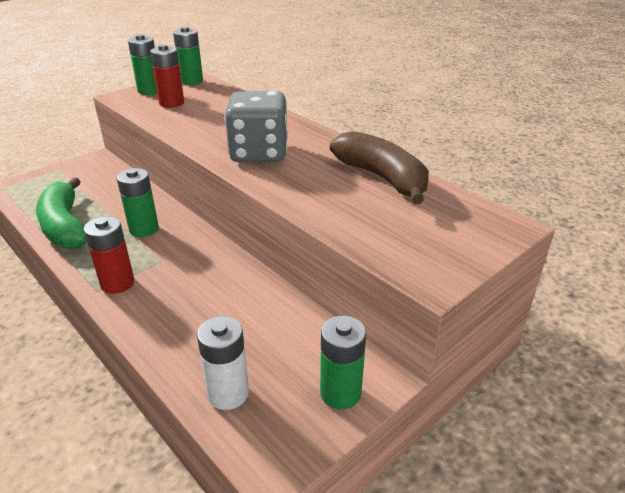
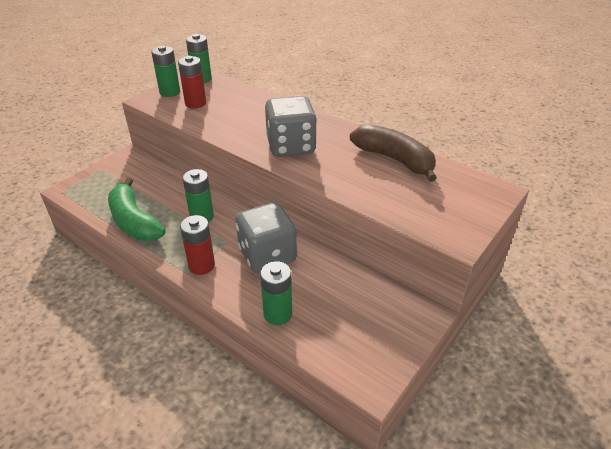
camera: 10 degrees left, 5 degrees up
(201, 281) = (267, 255): none -> grey dice
(228, 393) = (322, 339): white battery -> none
(340, 393) = (401, 327): green battery -> green battery (277, 314)

